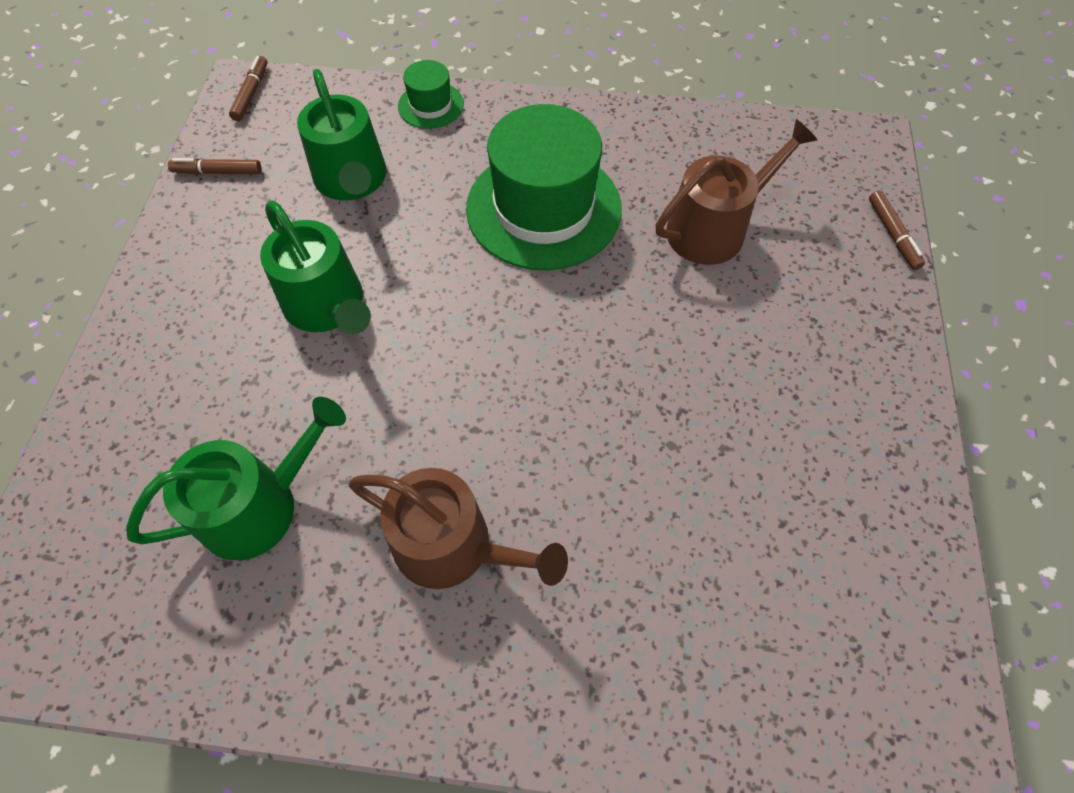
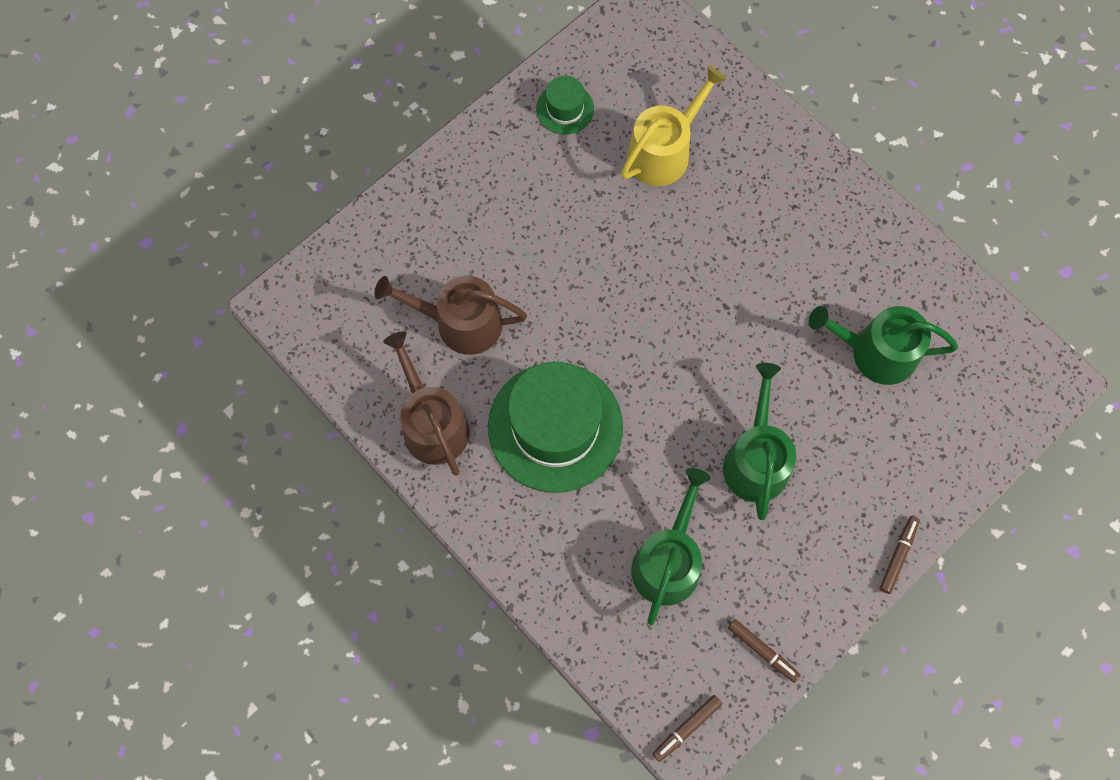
camera: 140 degrees left, 10 degrees up
(431, 105) = (554, 594): green hat -> green hat (565, 109)
(453, 546) = (785, 253): brown watering can -> brown watering can (432, 423)
(706, 561) = (664, 152): none -> yellow watering can
(892, 234) = (356, 231): brown marker -> brown marker (898, 556)

